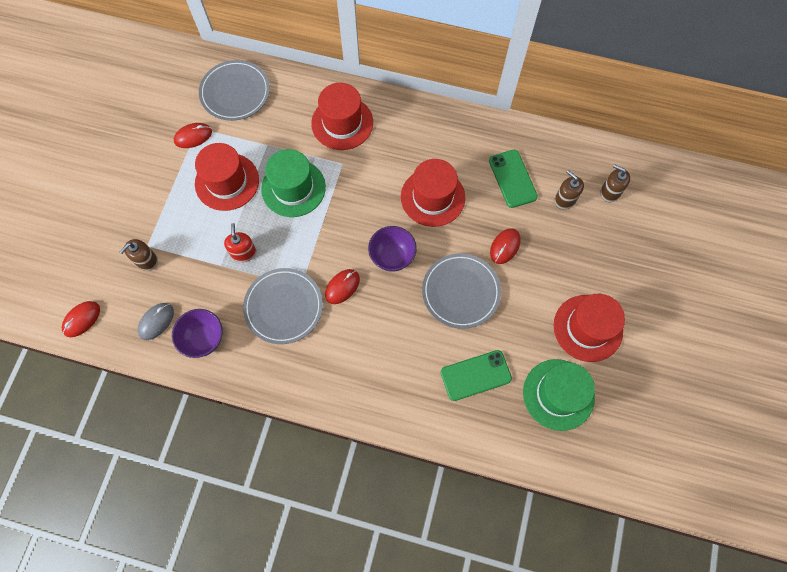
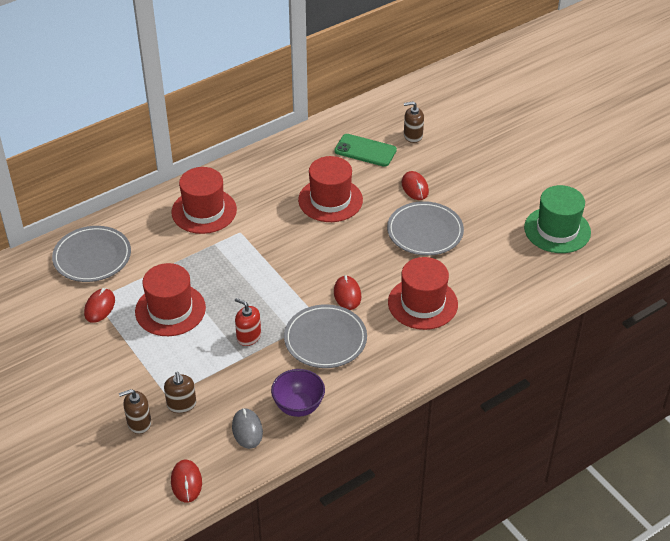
camera: 50 degrees left, 25 degrees down
(293, 188) = (226, 273): green hat -> none
(392, 257) = (354, 251): purple bowl -> none
(475, 375) = (499, 263): green phone -> none
(588, 328) = (523, 185): red hat -> red hat (422, 303)
(610, 192) = (432, 111): brown soap dispenser -> brown soap dispenser (139, 423)

